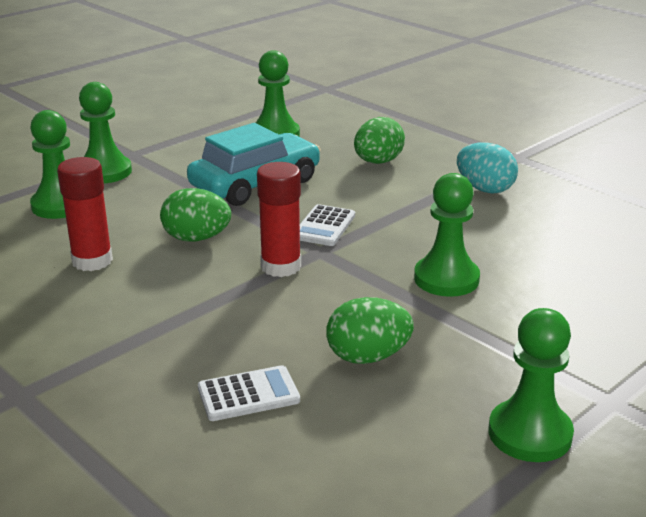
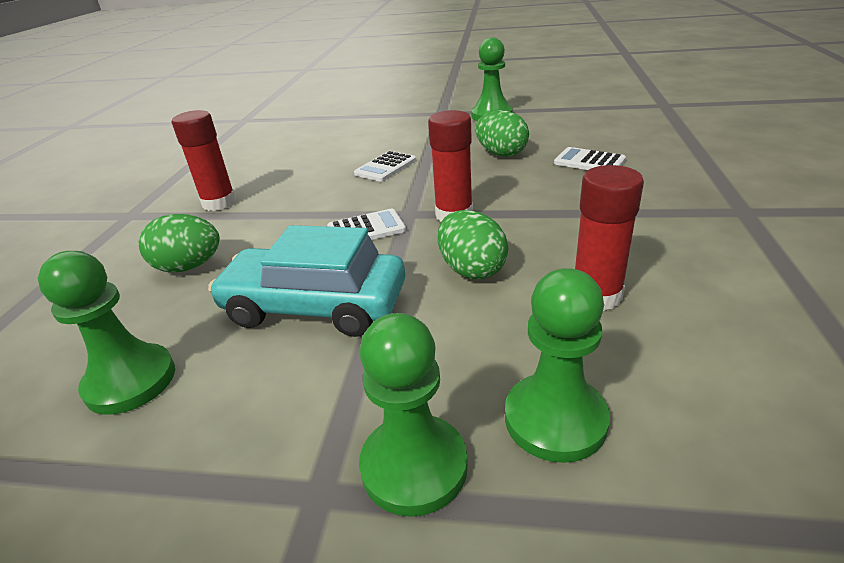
camera: 125 degrees left, 5 degrees up
(446, 279) = (385, 167): green pawn -> white calculator
(485, 189) = (219, 203): turquoise egg -> red glue stick

